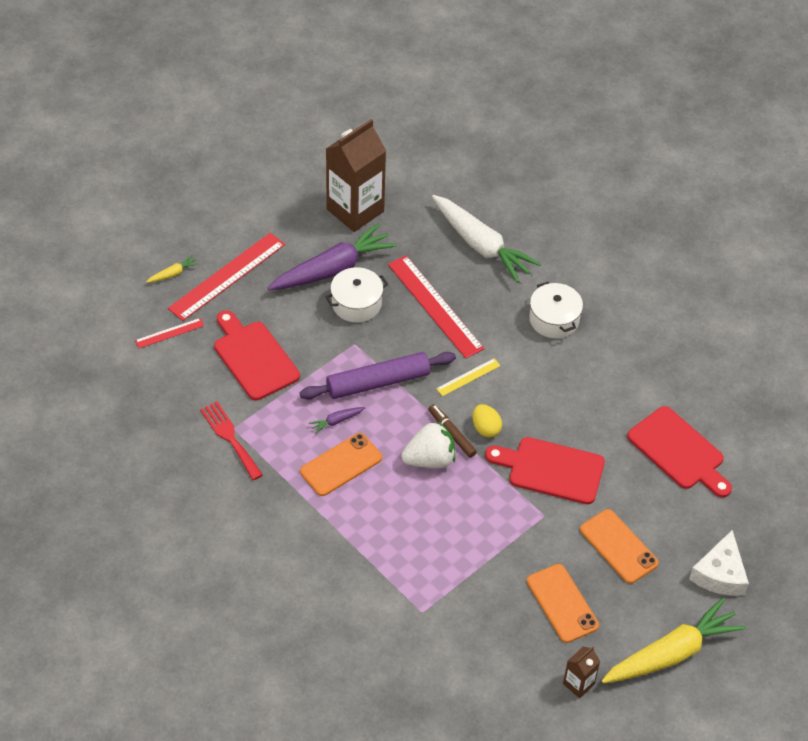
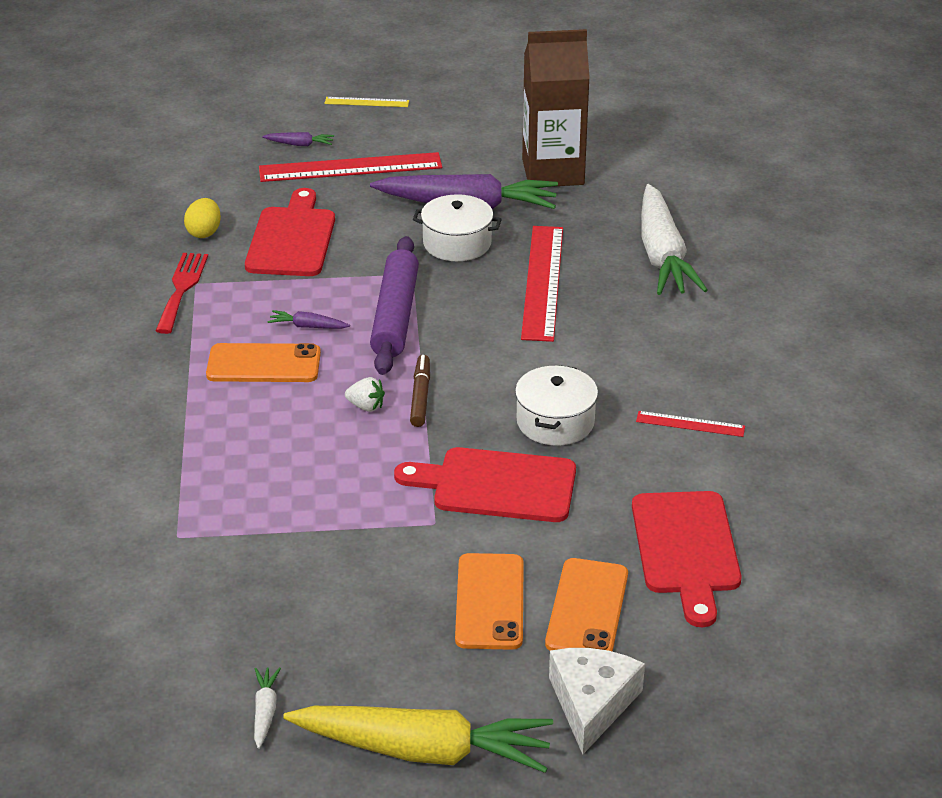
camera: 40 degrees right, 15 degrees down
(169, 333) = (235, 185): red ruler -> red ruler (690, 424)
(173, 274) = (299, 144): yellow carrot -> purple carrot
(378, 382) = (395, 315): purple rolling pin -> purple rolling pin turned 75 degrees clockwise
(429, 459) = (366, 406): white strawberry -> white strawberry, size x0.51
(468, 377) = (503, 357): yellow ruler -> yellow ruler (366, 102)
(485, 428) = (466, 410): yellow egg -> yellow egg (204, 232)
(551, 470) = (497, 485): red cutting board -> red cutting board turned 45 degrees counterclockwise
(554, 319) = (672, 353): white pot -> white pot (555, 422)
(562, 603) = (348, 619): orange phone -> orange phone (587, 609)
(578, 684) = (265, 711): brown carton -> white carrot
(720, 574) = (592, 703): white cheese -> white cheese turned 135 degrees clockwise

